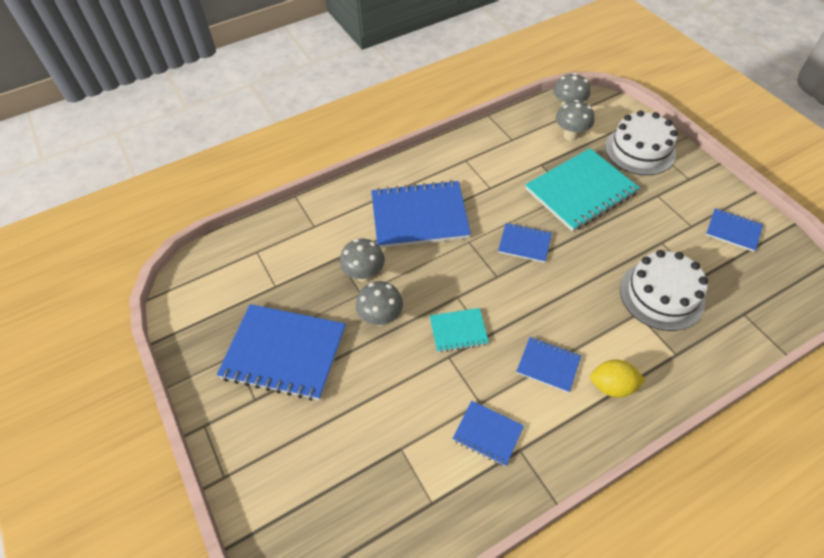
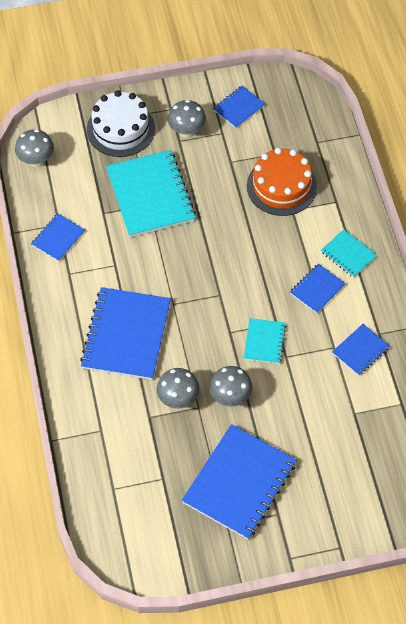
camera: 75 degrees left, 5 degrees up
(524, 243) = (193, 261): blue notebook -> blue notebook (58, 238)
(570, 135) = (76, 174): grey mushroom -> grey mushroom (187, 131)
(612, 386) = (348, 254): yellow lemon -> turquoise notebook
(661, 295) = (281, 186): white cake -> orange cake

